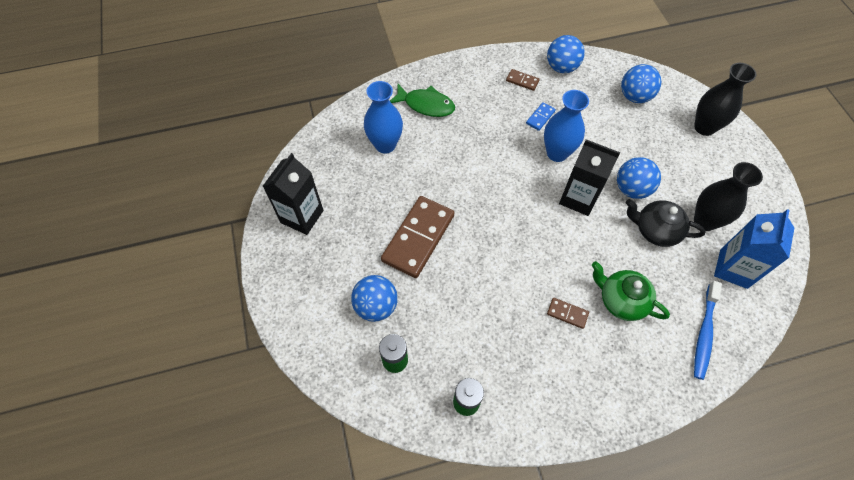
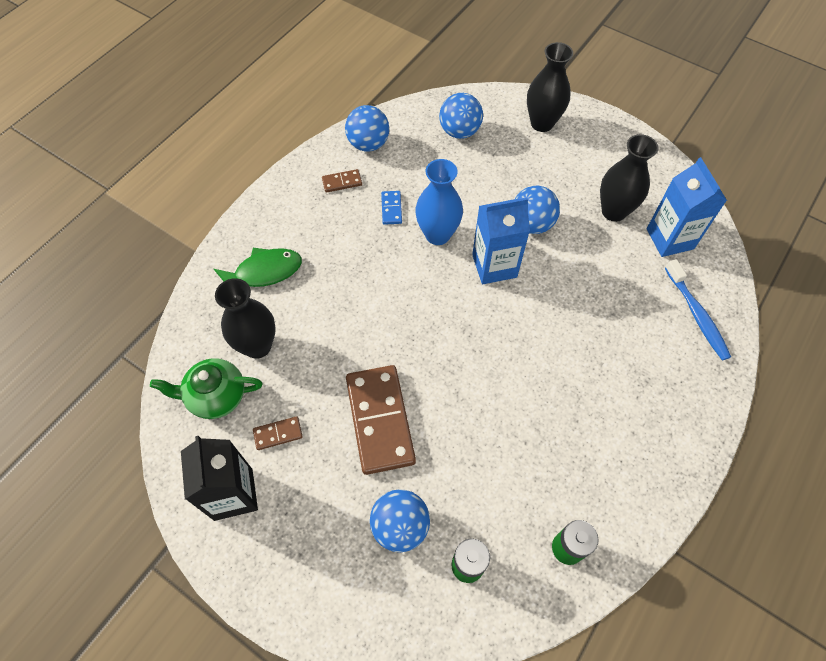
camera: 40 degrees left, 0 degrees up
(385, 145) = (257, 346): blue vase -> black vase
(567, 314) = (579, 386): brown domino -> brown domino (278, 434)
(578, 198) = (494, 266): black carton -> blue carton
(621, 301) = (611, 337): green teapot -> green teapot (216, 396)
(655, 231) = (583, 249): black teapot -> none

